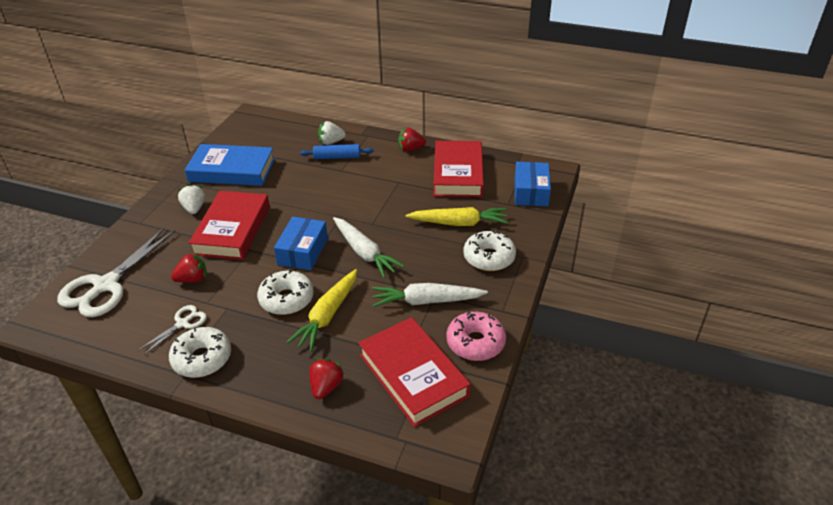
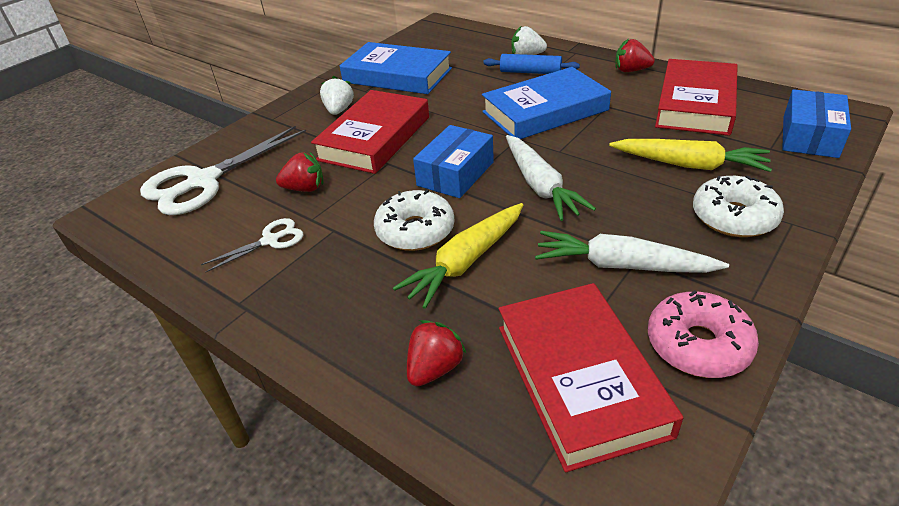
camera: 20 degrees right, 0 degrees up
(202, 358) = (276, 291): white donut -> none
(355, 191) = (545, 111): none -> blue book

